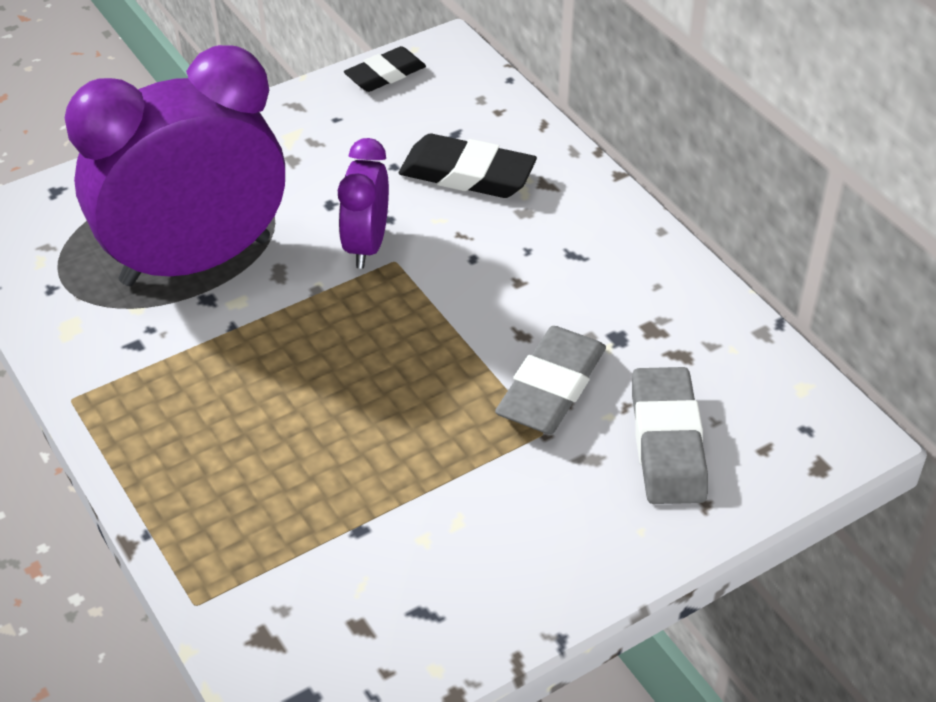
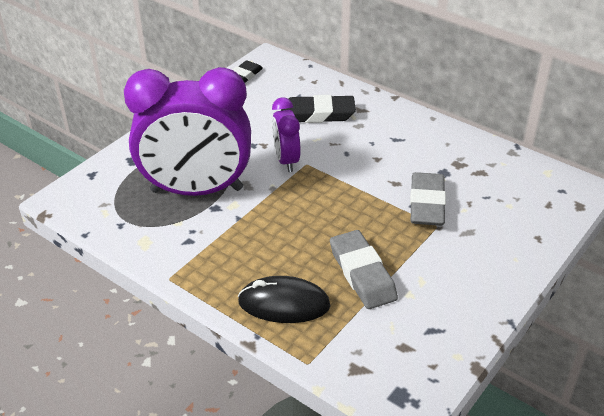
camera: 20 degrees left, 5 degrees down
(196, 261) = (197, 190): purple clock -> purple clock turned 135 degrees counterclockwise
(217, 494) = (284, 304): none -> black mouse
(667, 442) = (500, 214): grey eraser -> grey eraser (362, 273)

